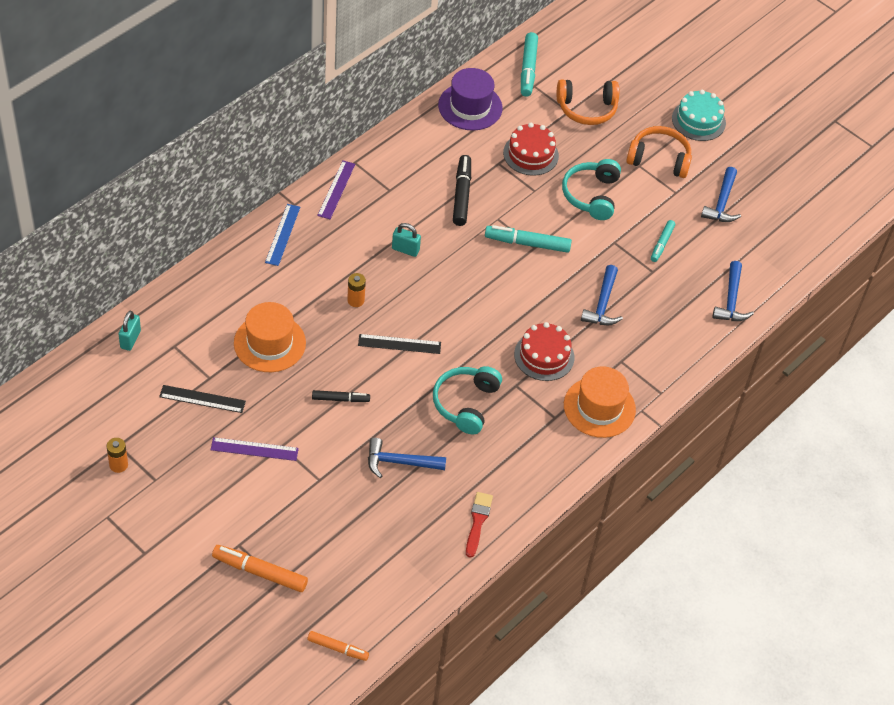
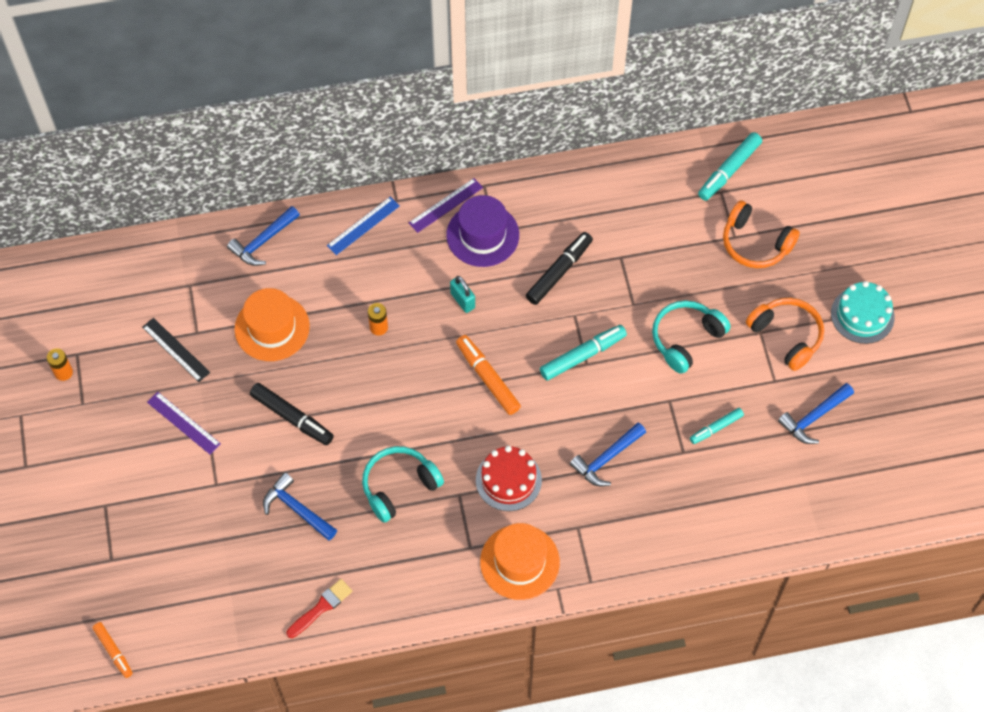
camera: 40 degrees right, 10 degrees up
(130, 339) = (158, 258): turquoise padlock -> none
(260, 572) = (103, 541): orange marker -> orange marker (488, 378)
(340, 399) = (292, 417): black marker -> black marker, size x1.60
(399, 344) = (385, 393): black ruler -> none
(470, 106) = (639, 182): purple hat -> purple hat (482, 235)
(527, 243) = (583, 356): turquoise marker -> turquoise marker turned 105 degrees clockwise
(530, 154) = (659, 264): red cake -> none
(731, 300) = (738, 526): blue hammer -> blue hammer (263, 242)

